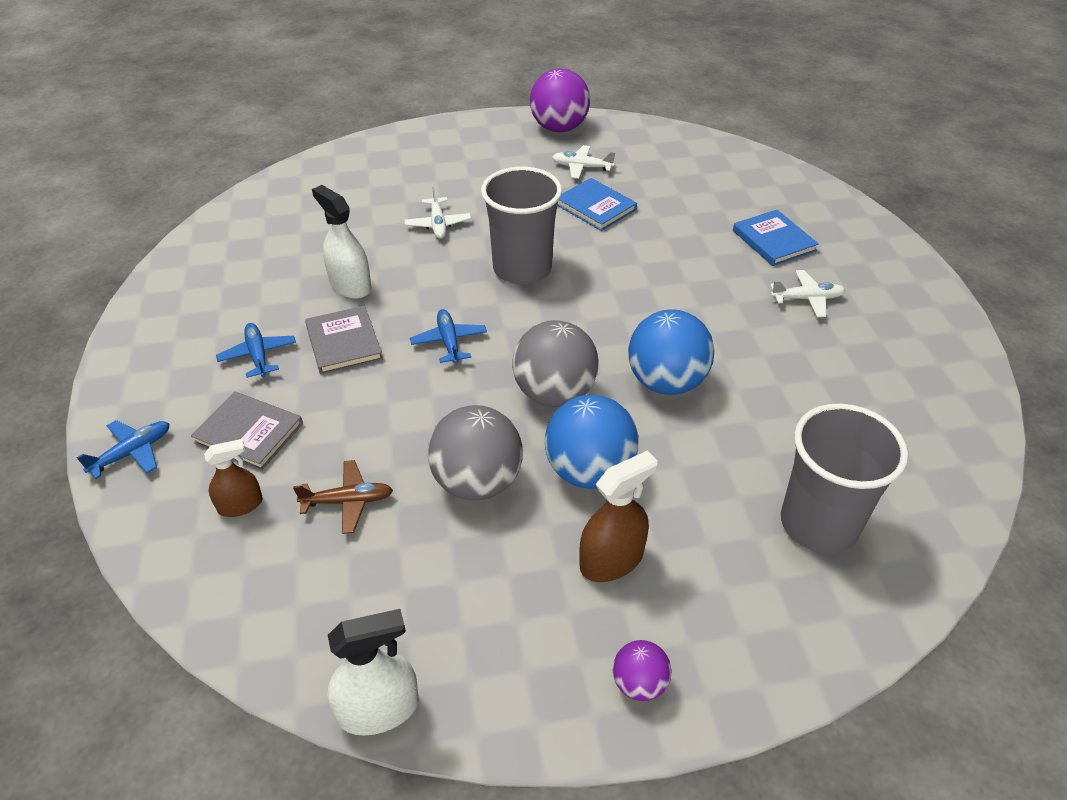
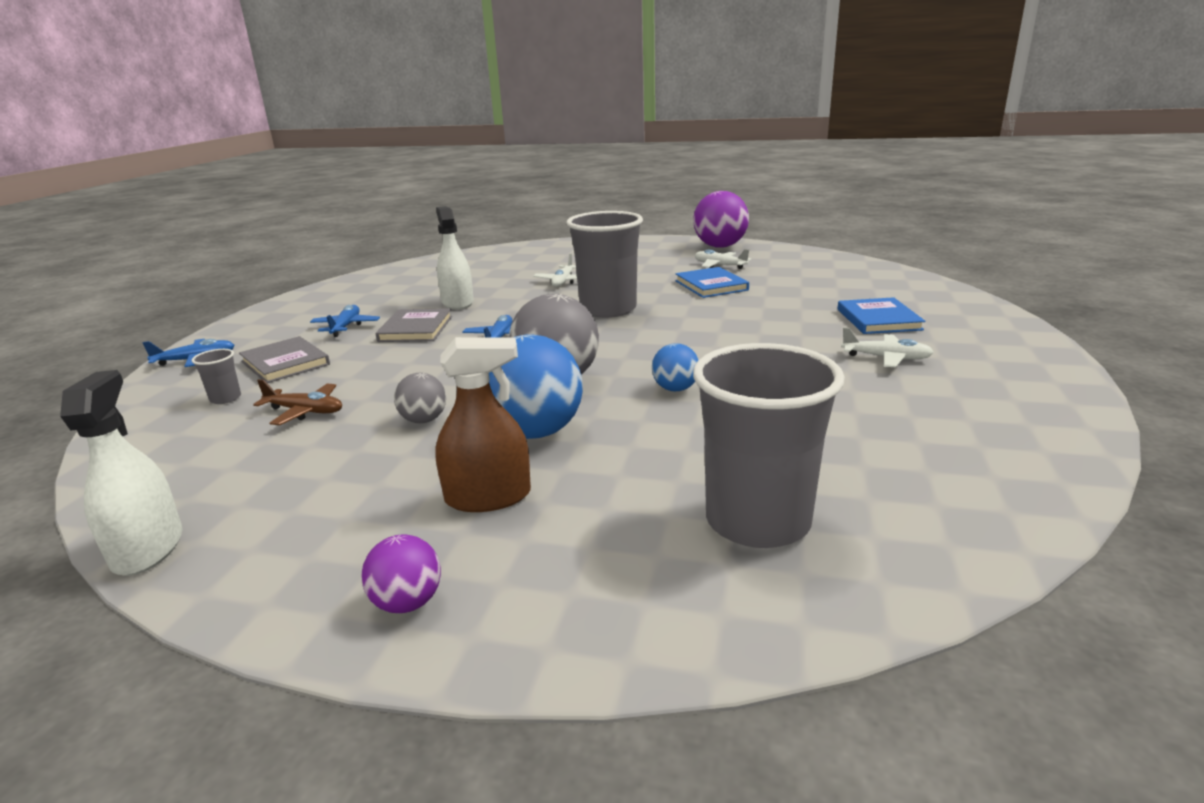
camera: 25 degrees right, 20 degrees down
(240, 505) = (225, 398): brown spray bottle -> grey cup
(378, 709) = (148, 549): white spray bottle -> white spray bottle turned 105 degrees counterclockwise
(477, 482) = (424, 420): grey ball -> grey ball, size x0.52
(666, 382) = (675, 389): blue ball -> blue ball, size x0.52

